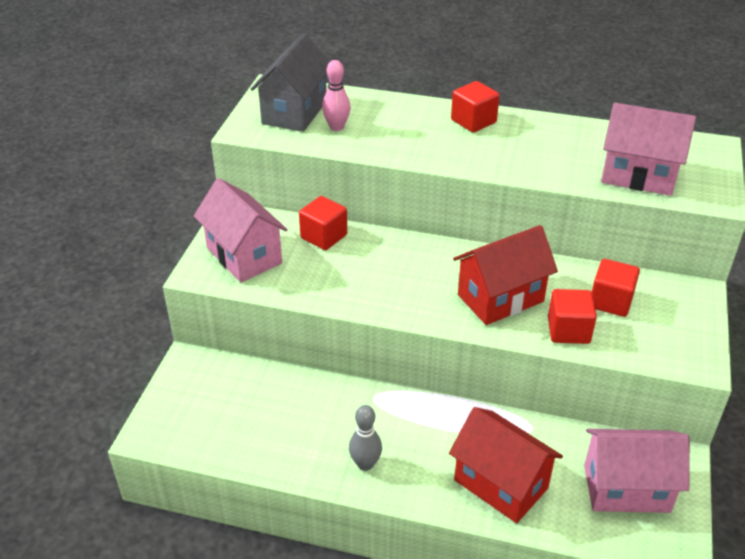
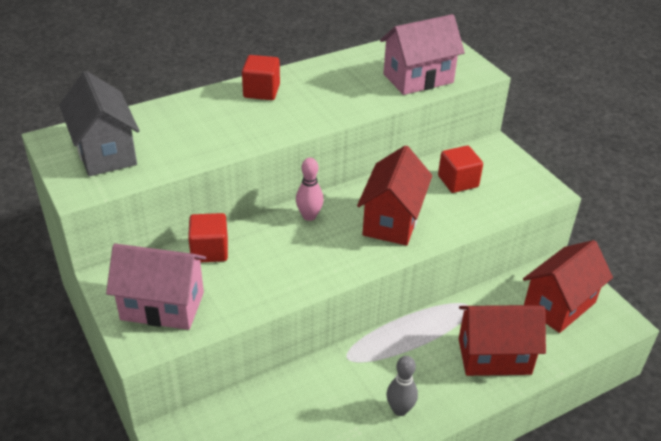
camera: 45 degrees left, 0 degrees up
(336, 127) = (160, 147): pink bowling pin -> pink bowling pin (309, 216)
(568, 330) = (458, 216): red cube -> none
(626, 488) = (559, 305): pink house -> red house

